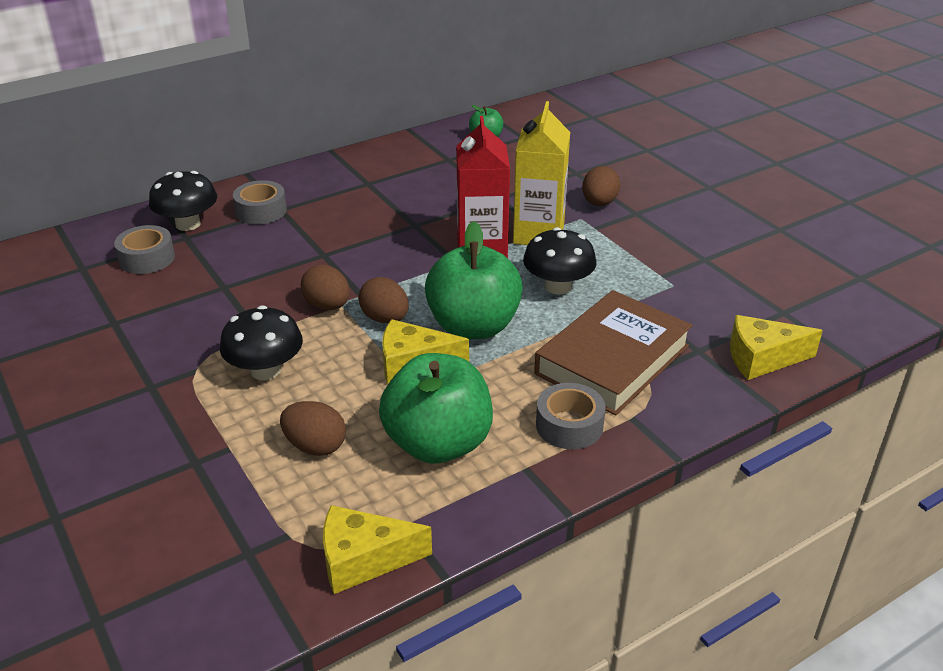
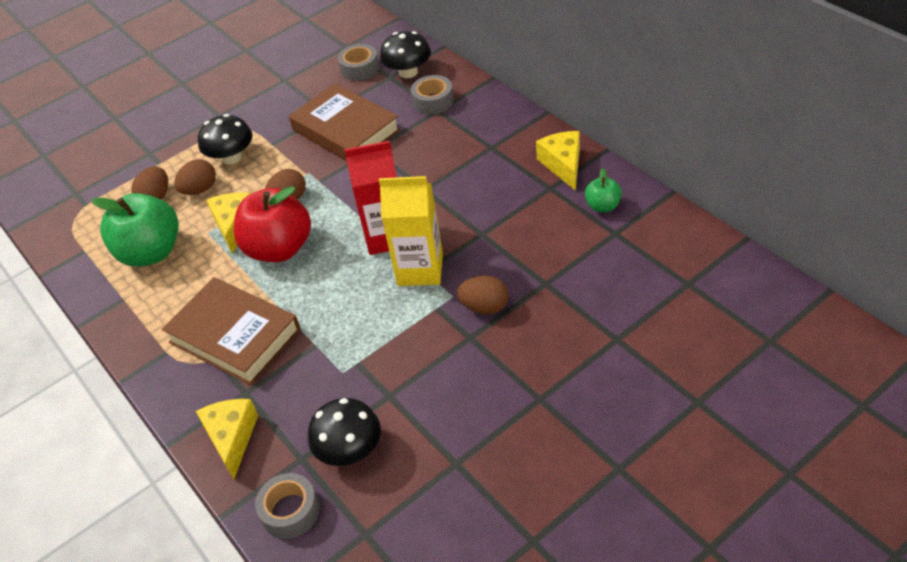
camera: 90 degrees right, 10 degrees up
(272, 273) = (346, 130): none -> brown book
(327, 306) = (304, 167): brown egg -> brown egg (200, 190)
(363, 559) = (60, 239): yellow cheese -> yellow cheese (563, 165)
(473, 326) = (279, 249): green apple -> red apple
(558, 286) = (336, 292): black mushroom -> black mushroom (350, 450)
(569, 425) = (161, 317): grey tape -> grey tape (290, 511)

